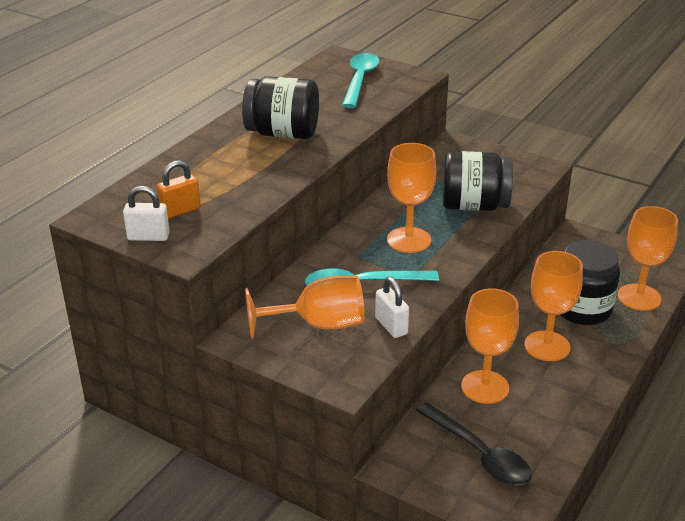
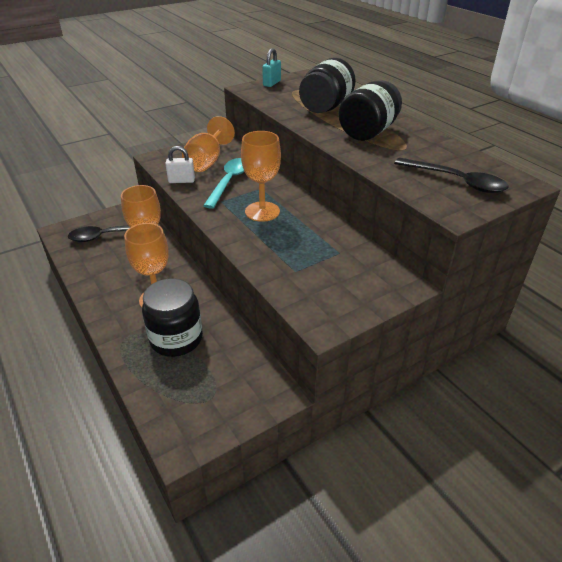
camera: 115 degrees right, 5 degrees up
(148, 237) = (272, 83): white padlock -> turquoise padlock
(180, 211) = (291, 92): orange padlock -> none
(360, 80) = (456, 181): turquoise spoon -> black spoon
(474, 205) = (284, 256): black jar -> black jar (326, 107)
(639, 297) = (158, 385): orange goblet -> none

